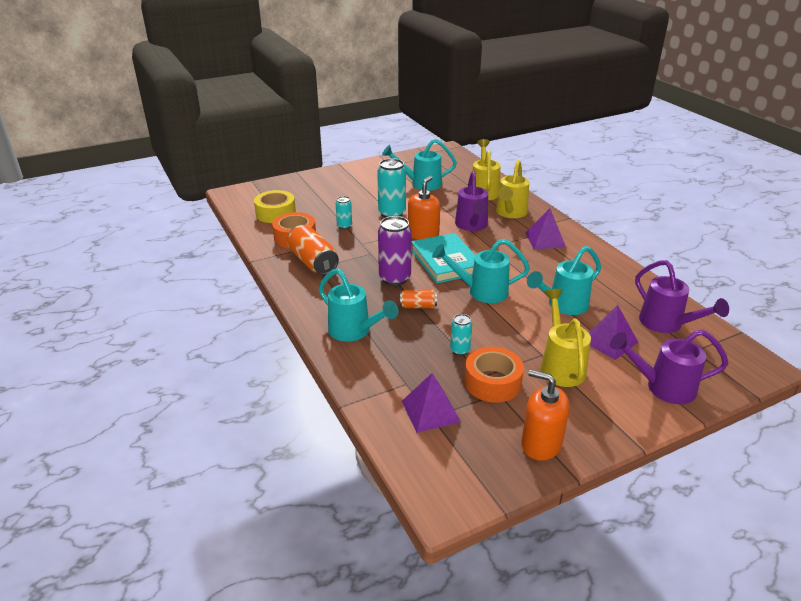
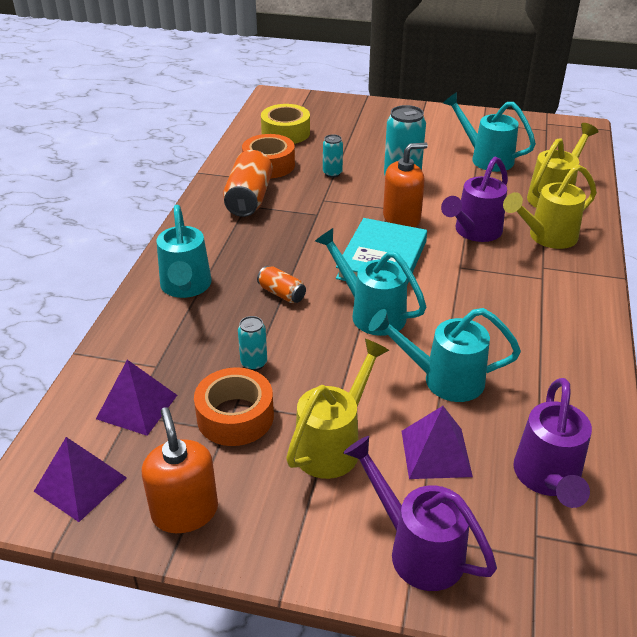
camera: 40 degrees right, 5 degrees up
(394, 278) = (301, 252): purple can -> none
(545, 240) = (543, 290): purple pyramid -> purple pyramid (80, 484)

